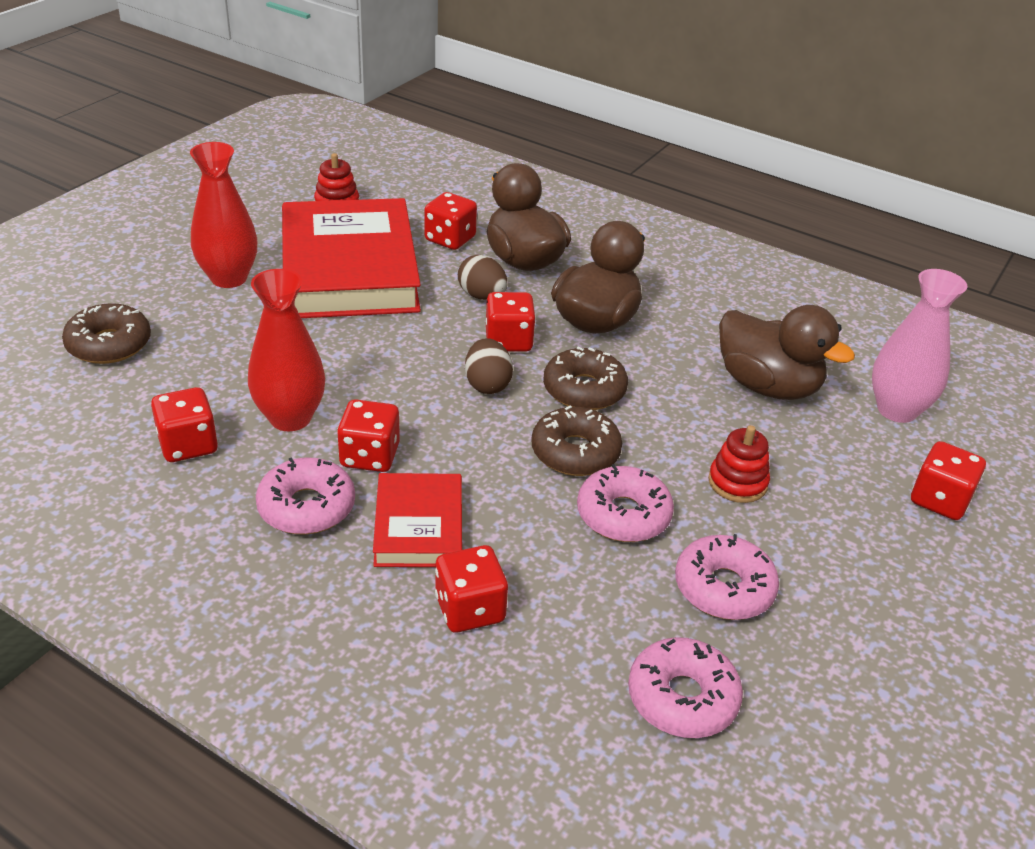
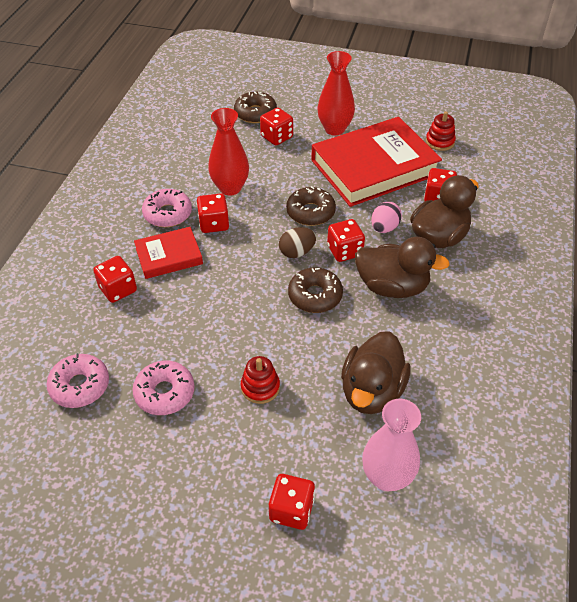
camera: 75 degrees right, 10 degrees up
(188, 445) = (195, 163): red dice -> red dice (276, 137)
(482, 296) = (384, 228): brown egg -> pink egg
(575, 452) = (254, 304): brown donut -> brown donut (310, 212)
(623, 515) = (208, 336): pink donut -> none

